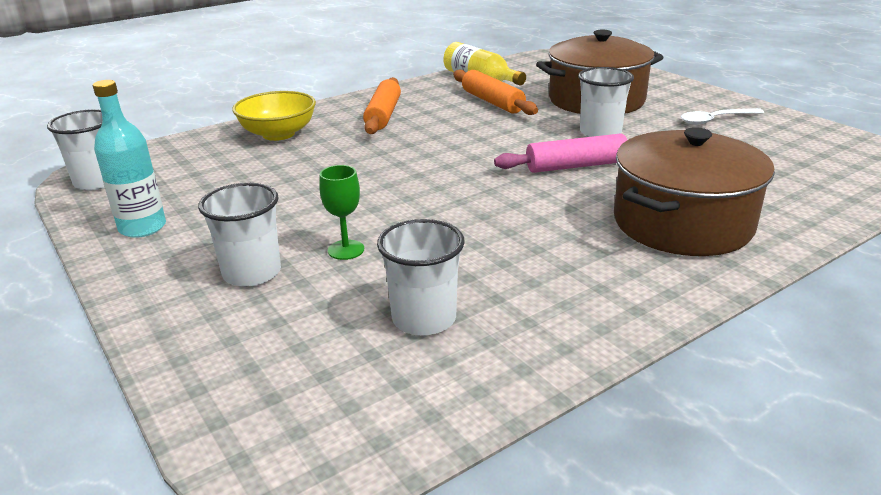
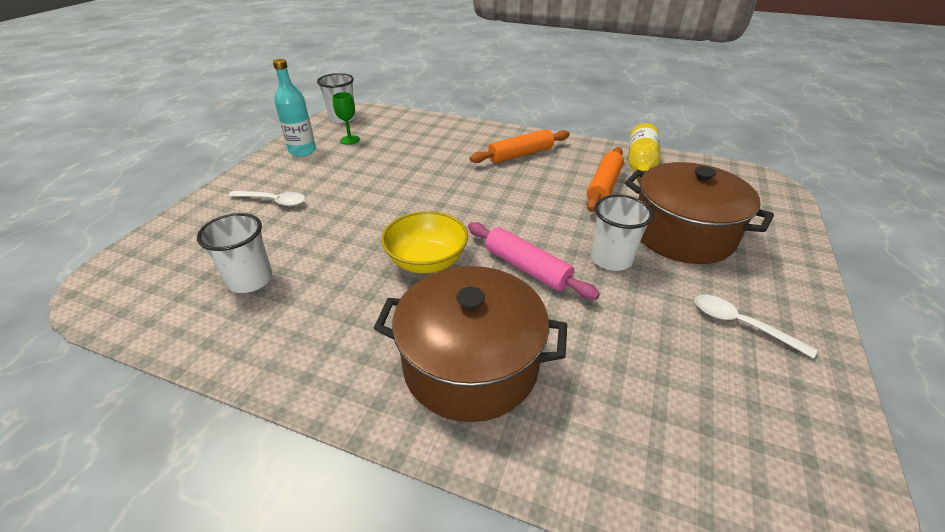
camera: 55 degrees right, 10 degrees up
(252, 273) = (273, 201): white cup -> white spoon
(278, 134) = (449, 135): yellow bowl -> yellow bowl (427, 261)
(346, 250) = (317, 219): green goblet -> green goblet (350, 140)

